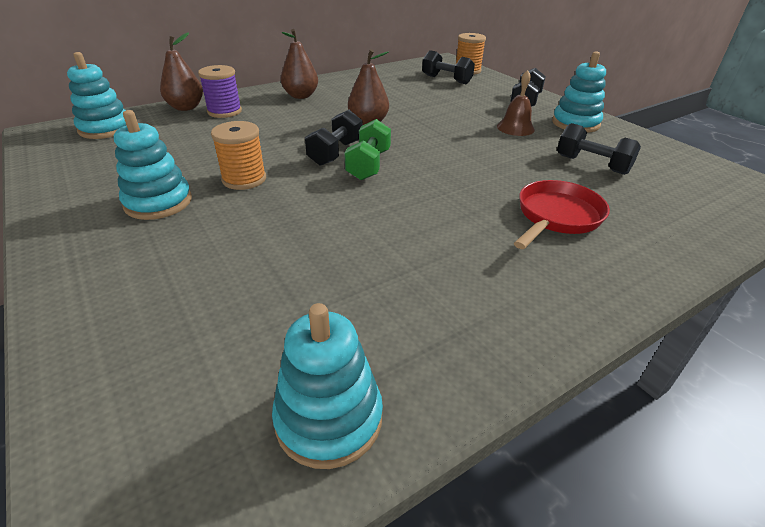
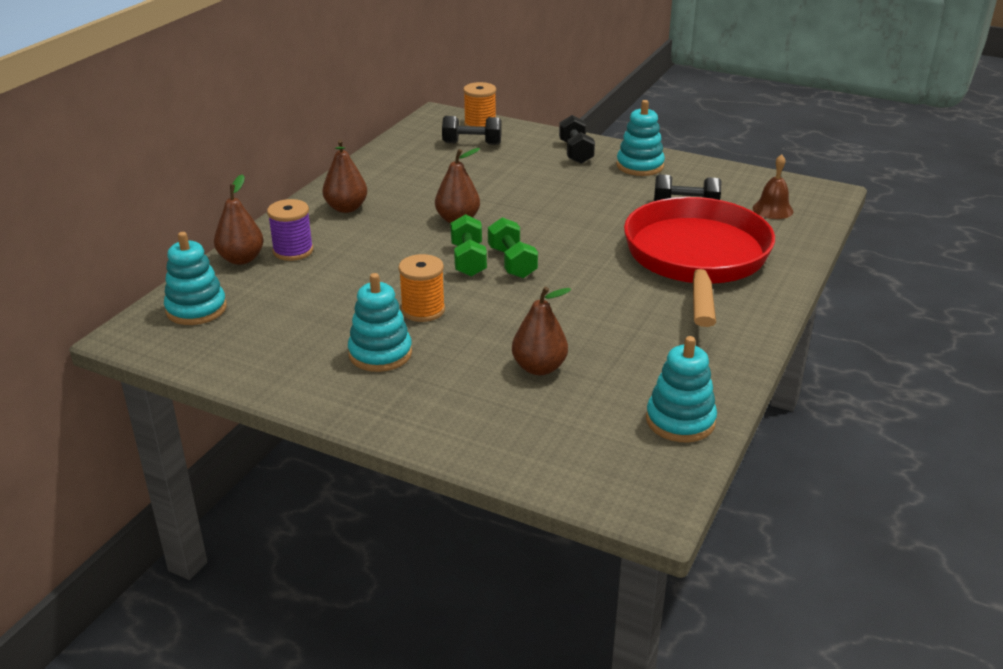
camera: 30 degrees left, 5 degrees down
(263, 270) = (539, 368): none -> brown pear
(335, 153) = (468, 260): black dumbbell -> green dumbbell
(515, 128) = (594, 186): brown bell -> brown bell (772, 209)
(556, 217) = (696, 259): red pan -> red pan, size x2.04

